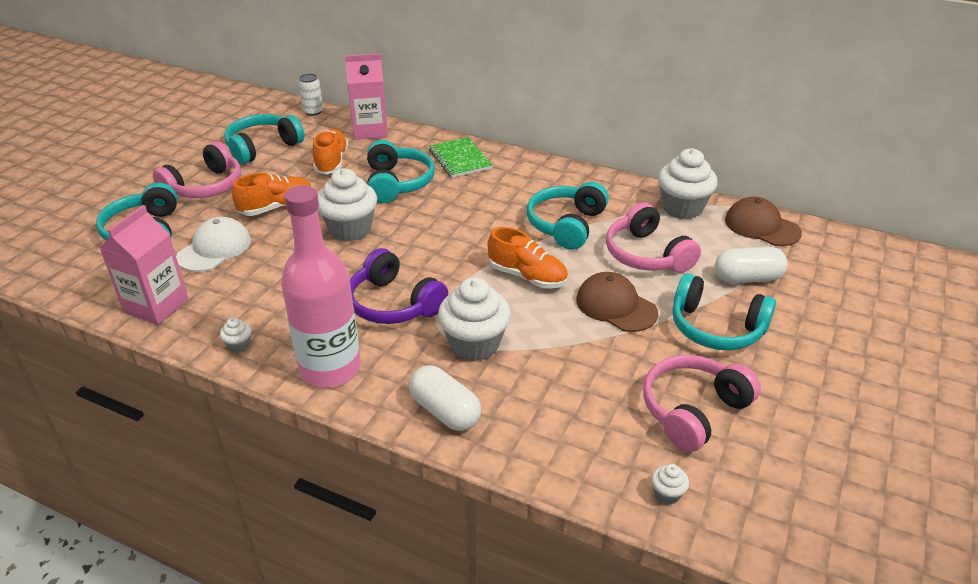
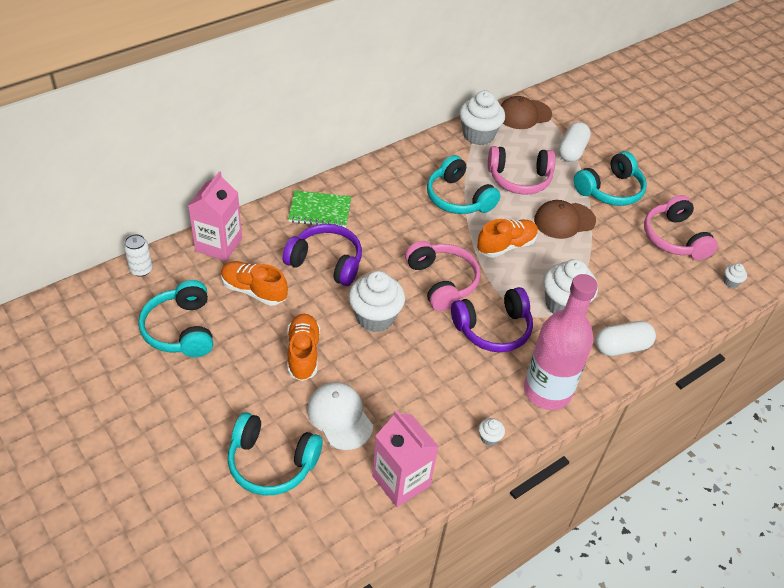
camera: 65 degrees left, 10 degrees up
(205, 187) = (222, 395): pink headphones -> pink headphones (442, 282)
(397, 183) = (326, 262): turquoise headphones -> purple headphones

